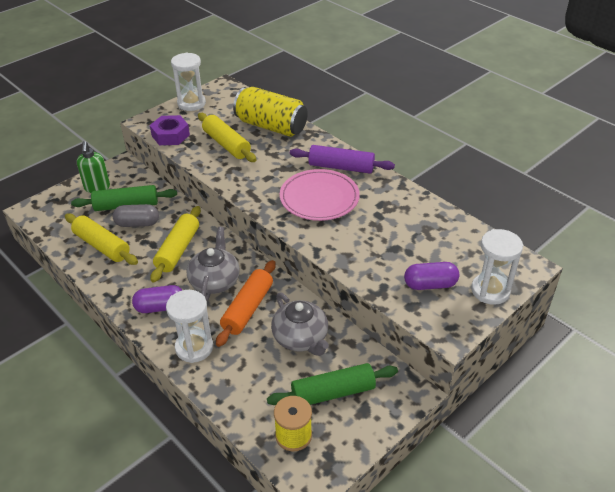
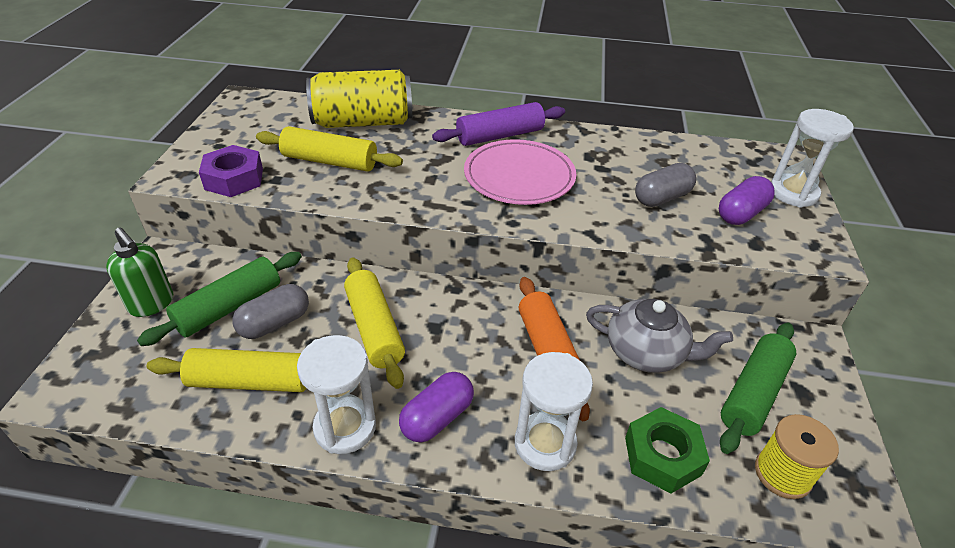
camera: 40 degrees left, 0 degrees up
(191, 103) = (220, 131): white hourglass -> white hourglass (345, 427)
(215, 281) = (469, 342): grey teapot -> none
(242, 388) = (662, 456): none -> green nut
(390, 251) = (662, 198): none -> grey capsule

